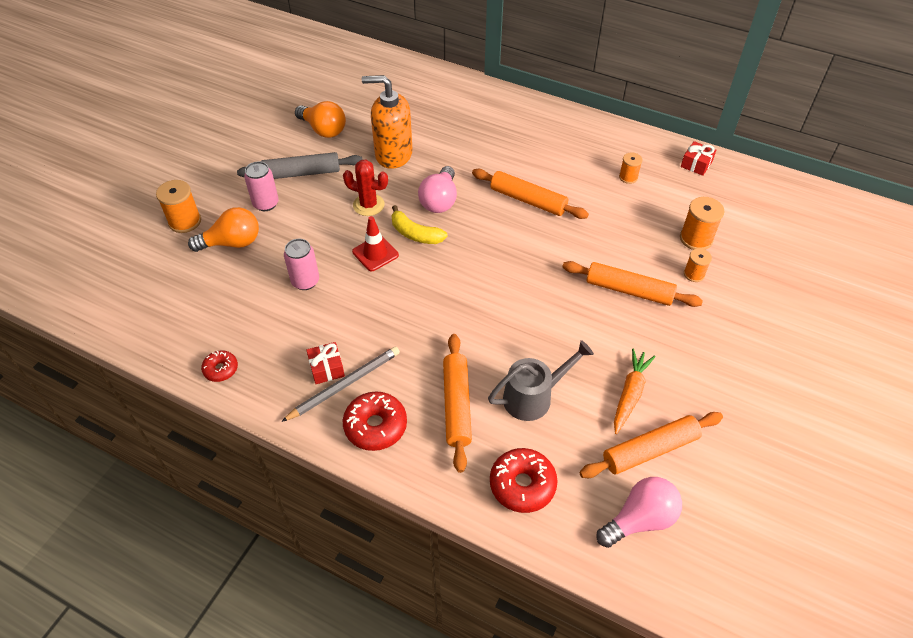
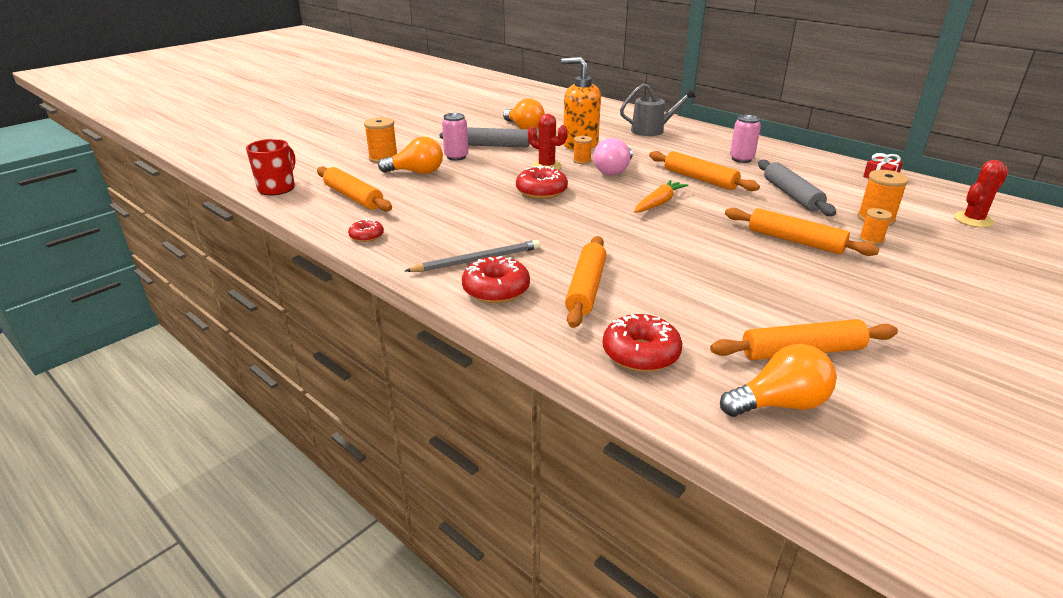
camera: 15 degrees right, 20 degrees down
(88, 303) = (277, 188): none -> red mug
(180, 303) = (353, 197): none -> orange rolling pin
(305, 281) = (470, 198): pink can -> pink can (741, 159)
(326, 368) = (465, 248): red gift -> none
(375, 253) = (541, 191): red traffic cone -> red donut
(415, 234) = (583, 185): yellow banana -> none
(534, 396) = (672, 294): grey watering can -> grey watering can (652, 130)
(618, 213) = (791, 195): none -> grey rolling pin
(628, 177) = (806, 177): orange spool -> orange spool (582, 161)
(630, 394) = (784, 308): orange carrot -> orange carrot (658, 203)
(639, 519) = (779, 404): pink light bulb -> orange light bulb
(778, 224) = (973, 220): none -> red cactus

